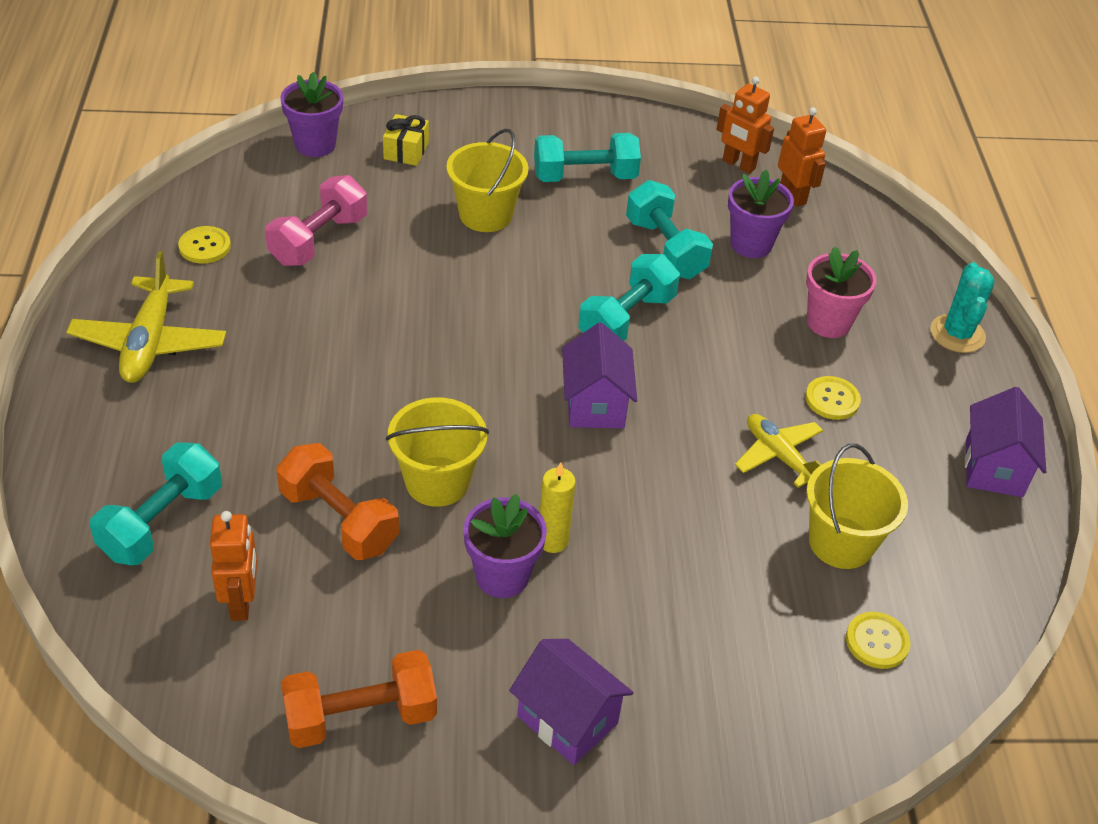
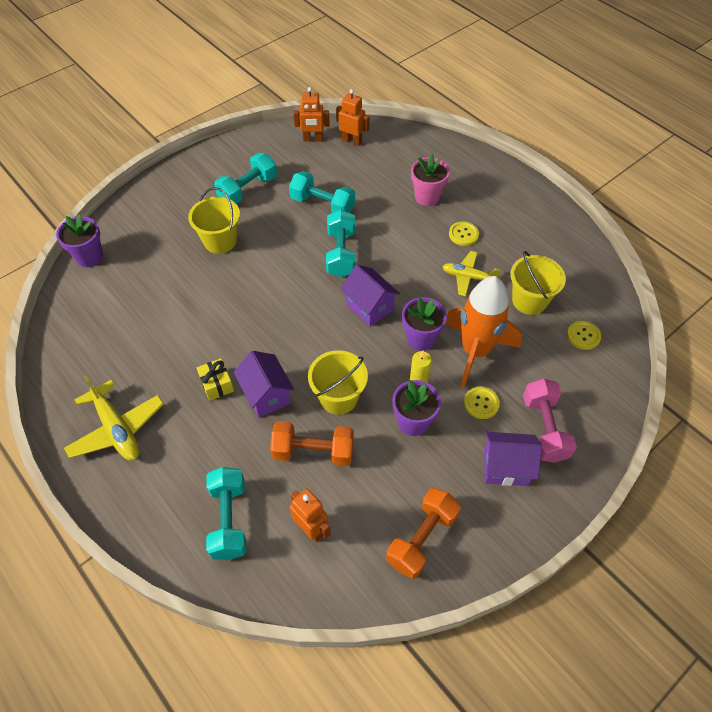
camera: 35 degrees left, 10 degrees up
(205, 246) = (89, 354): yellow button -> yellow button (481, 403)
(318, 240) = (148, 310): pink dumbbell -> pink dumbbell (544, 428)
(406, 151) = (143, 230): yellow gift -> yellow gift (217, 384)
(685, 551) = (475, 351): none -> orange rocket
(751, 244) = (357, 178): purple flower pot -> purple flower pot (421, 338)
(957, 334) = (482, 168): turquoise cactus -> none
(993, 468) = (552, 223): purple house -> purple house (266, 395)

